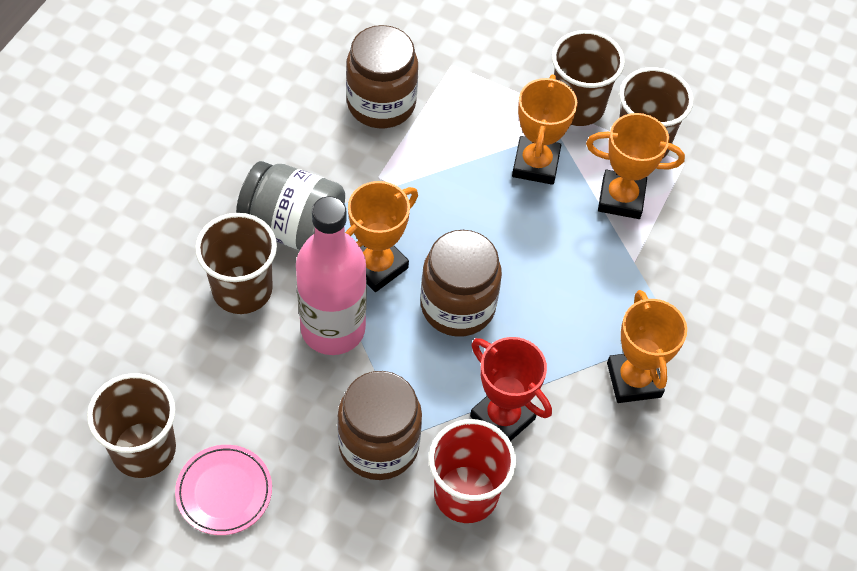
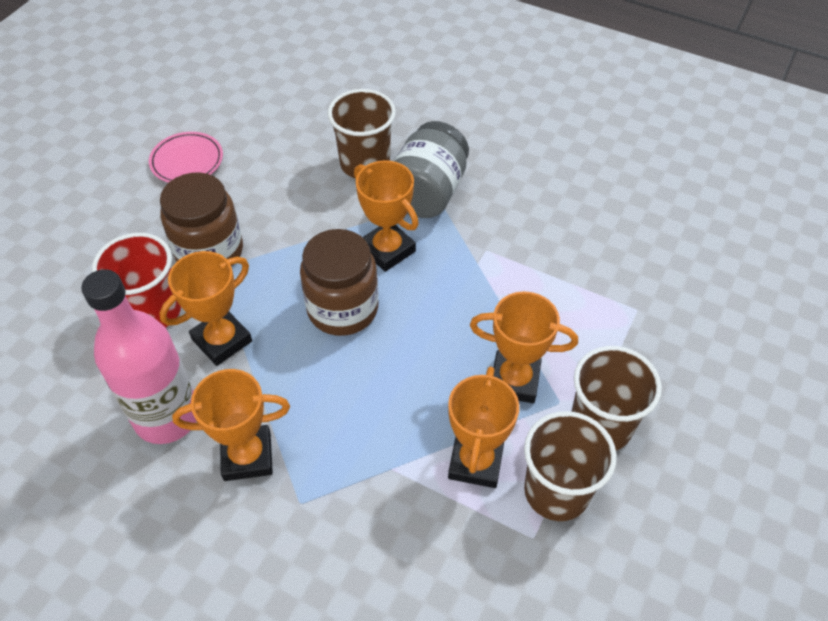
camera: 95 degrees right, 5 degrees down
(143, 449) = (229, 118): brown cup -> none
(333, 329) = (324, 220): pink bottle -> pink bottle (167, 416)
(381, 103) = (574, 252): brown jar -> none
(502, 417) = (222, 340): red trophy -> orange trophy

